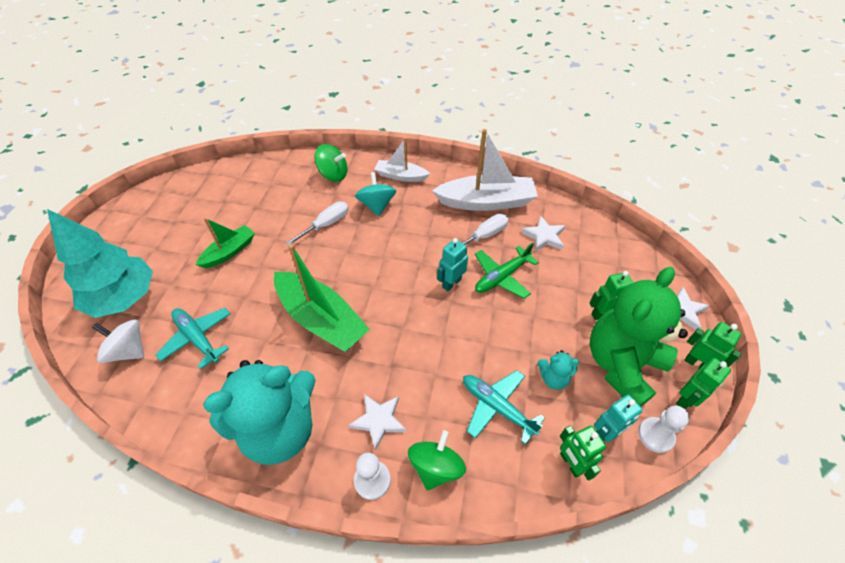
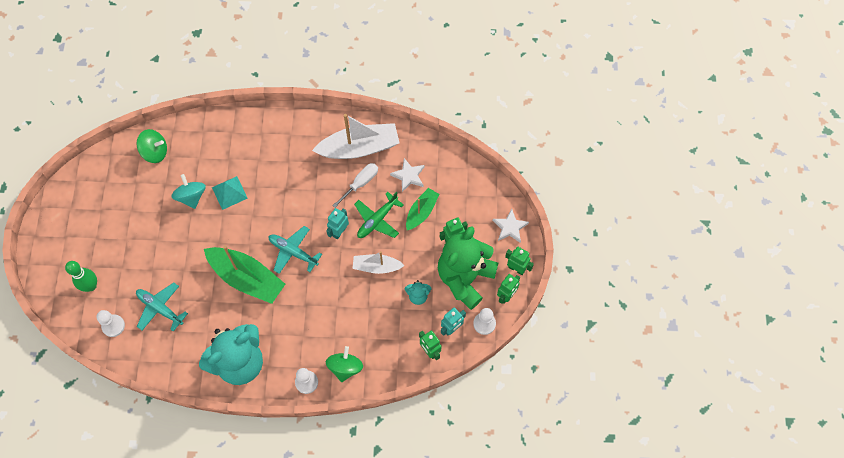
camera: 10 degrees left, 15 degrees up
(124, 298) = (91, 286): turquoise tree -> green bowling pin
(128, 350) = (113, 326): white spinning top -> white pawn
(229, 252) = (158, 232): green boat -> green boat (421, 212)
(326, 224) = (229, 192): white screwdriver -> turquoise pyramid
(333, 174) = (222, 138): green spinning top -> green spinning top (155, 152)
(377, 205) = (267, 166): turquoise spinning top -> turquoise spinning top (191, 196)
(379, 421) = (303, 345): white star -> none
(401, 176) = (282, 131): white boat -> white boat (376, 266)
(497, 407) = (381, 322): turquoise plane -> turquoise plane (293, 252)

